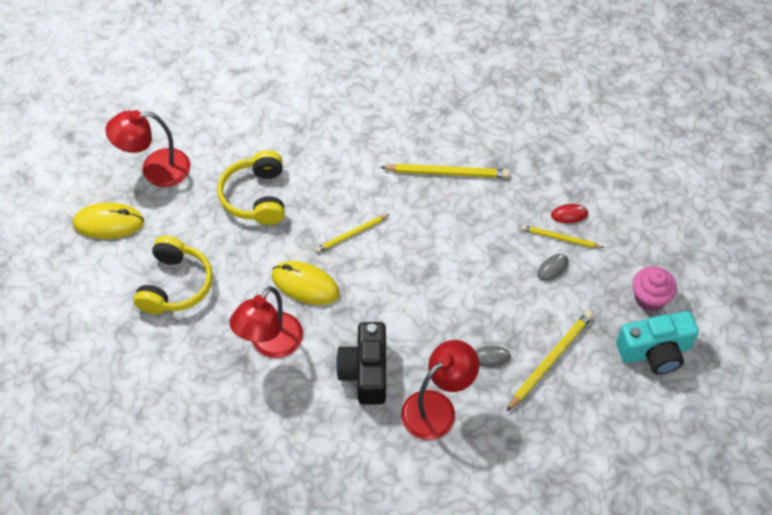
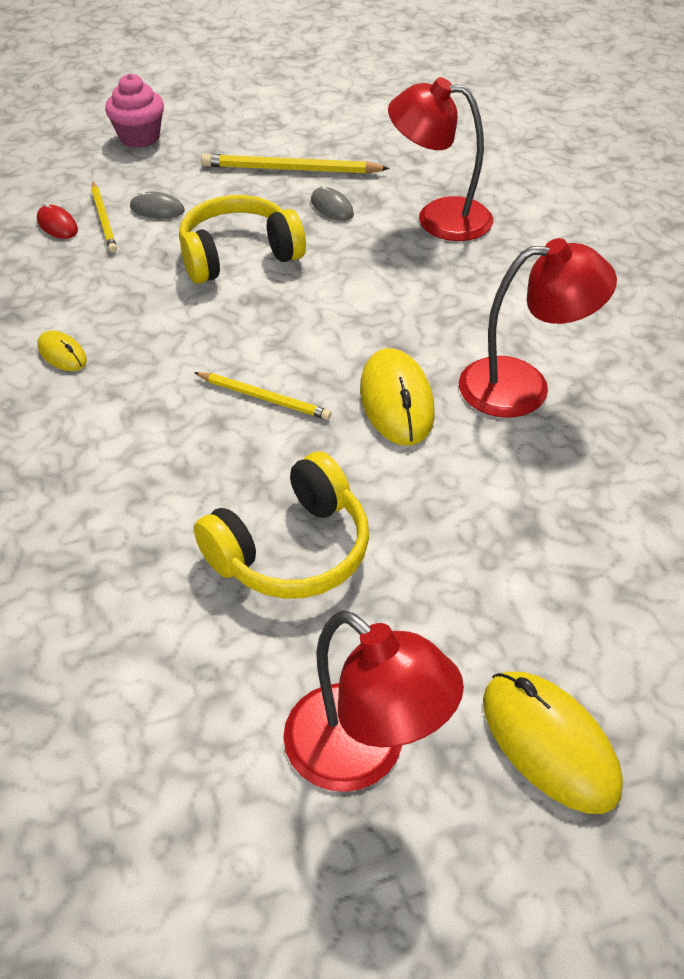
camera: 125 degrees left, 10 degrees down
(175, 285) = (555, 550): yellow headphones -> yellow headphones (238, 255)
(365, 372) = (459, 286): black camera -> none
(447, 173) = (62, 354): yellow pencil -> yellow mouse
(655, 351) = (209, 116): turquoise camera -> none

